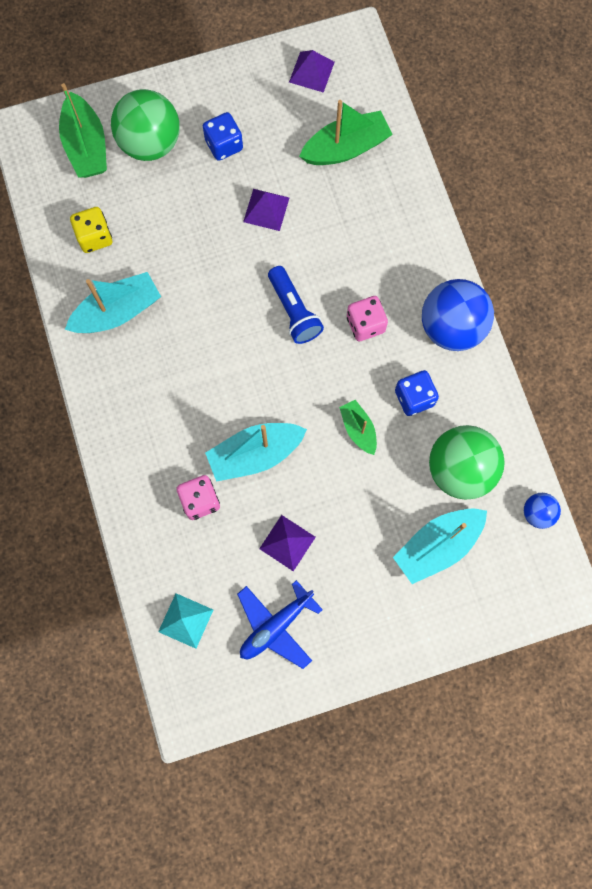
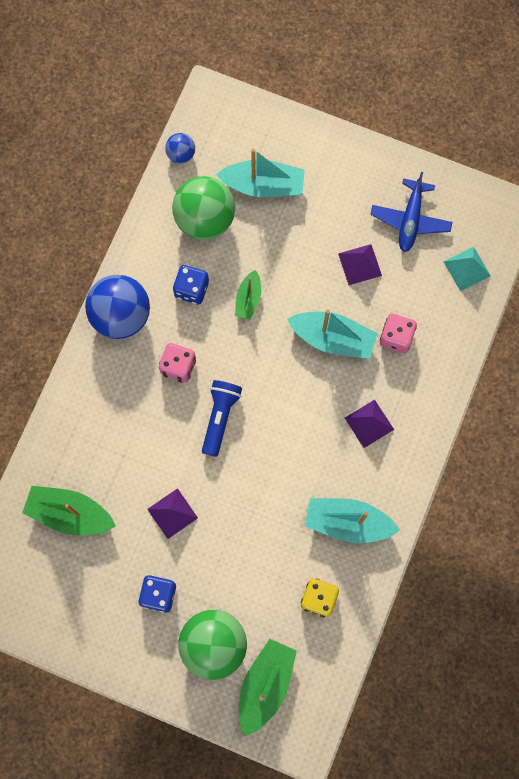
camera: 140 degrees left, 0 degrees up
(276, 626) = (410, 220): blue plane -> blue plane turned 105 degrees clockwise
(311, 72) = (37, 602): purple pyramid -> purple pyramid (369, 423)

